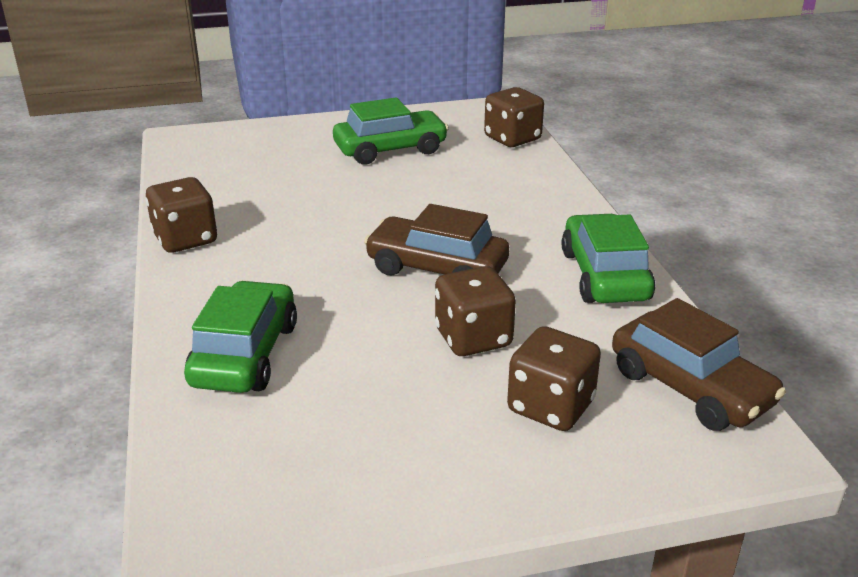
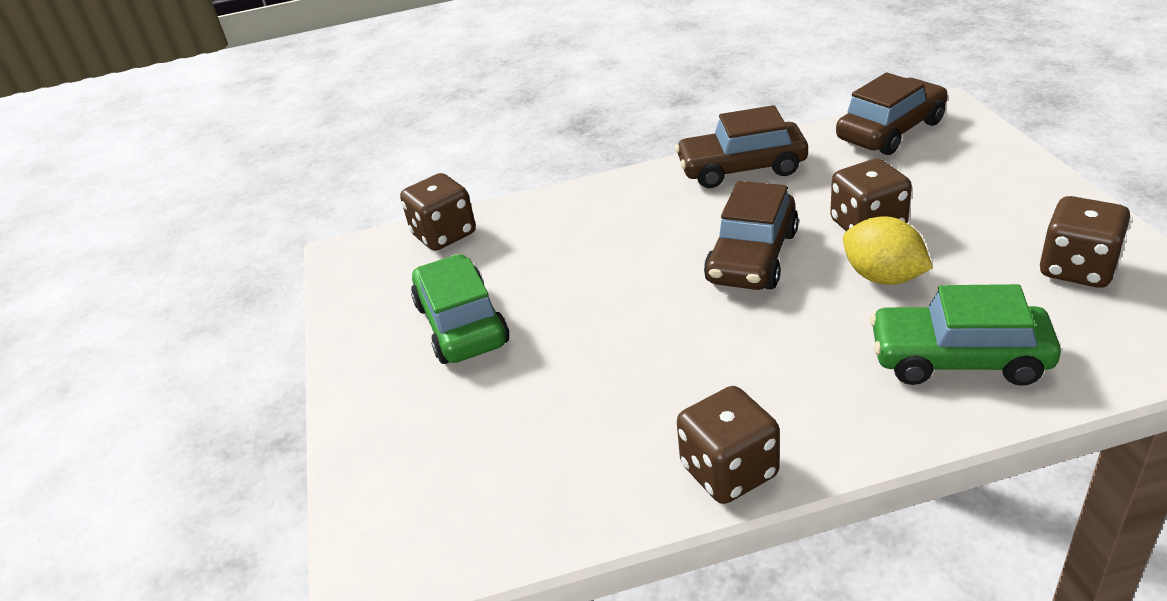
camera: 85 degrees left, 5 degrees up
(380, 334) = (883, 277): none -> yellow lemon
(550, 406) = (945, 183): brown dice -> brown dice (1077, 269)
(604, 275) = (741, 168): green car -> brown car

